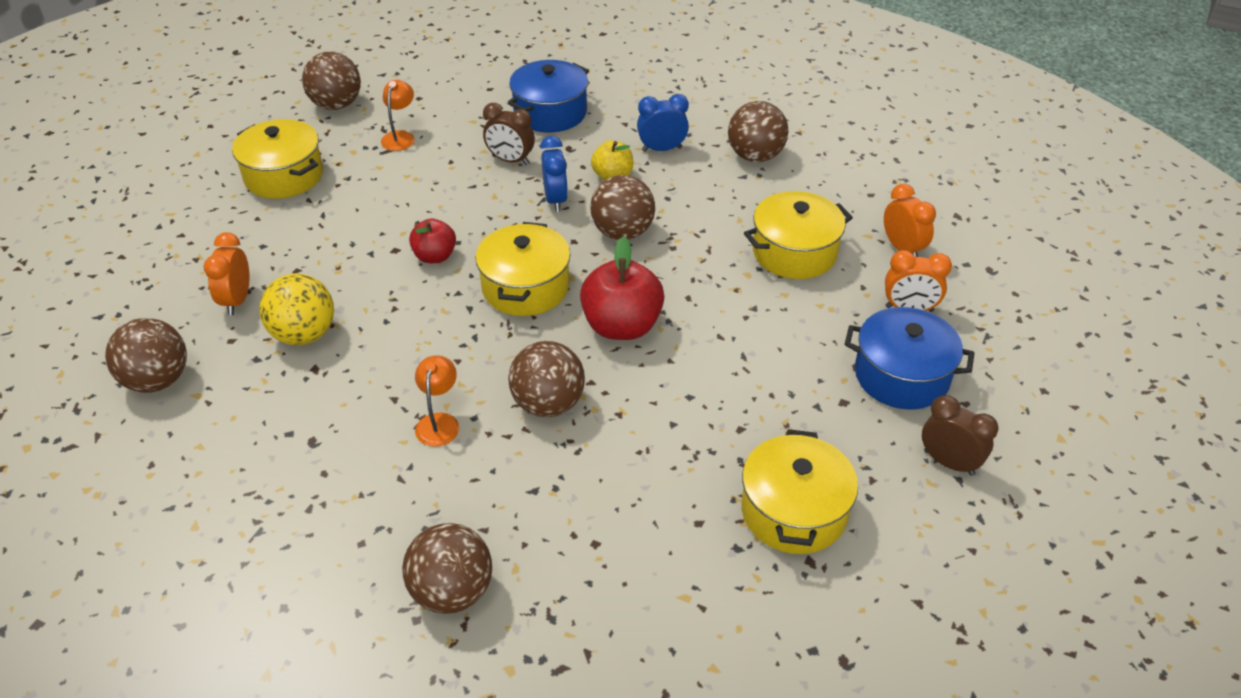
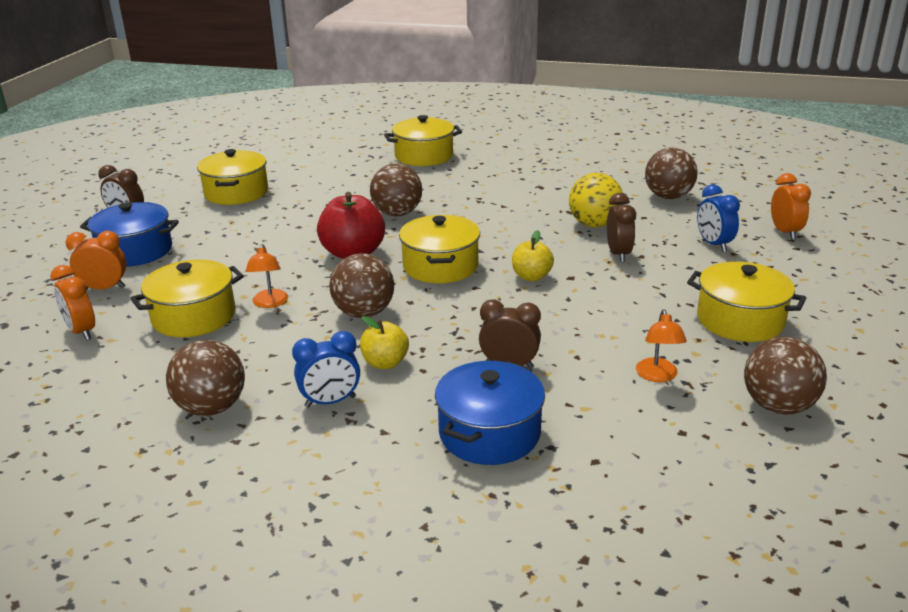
camera: 170 degrees right, 15 degrees down
(237, 300) = (666, 235): orange clock -> orange clock (785, 232)
(319, 276) = (618, 254): none -> brown clock
(435, 256) = (531, 277): red apple -> yellow apple
(439, 422) = (466, 200): orange lamp -> orange lamp (269, 303)
(452, 591) = (424, 156): brown ball -> yellow pot
(555, 200) = (440, 332): blue clock -> blue clock (713, 244)

